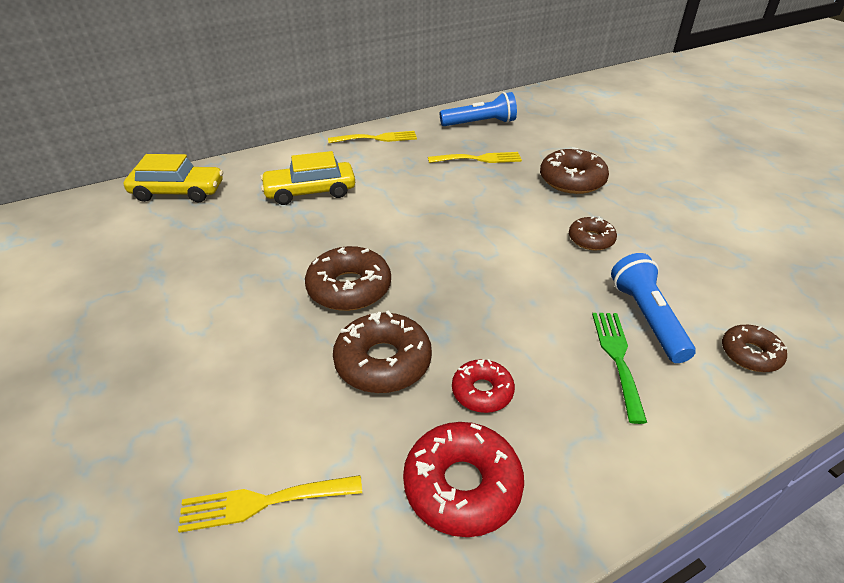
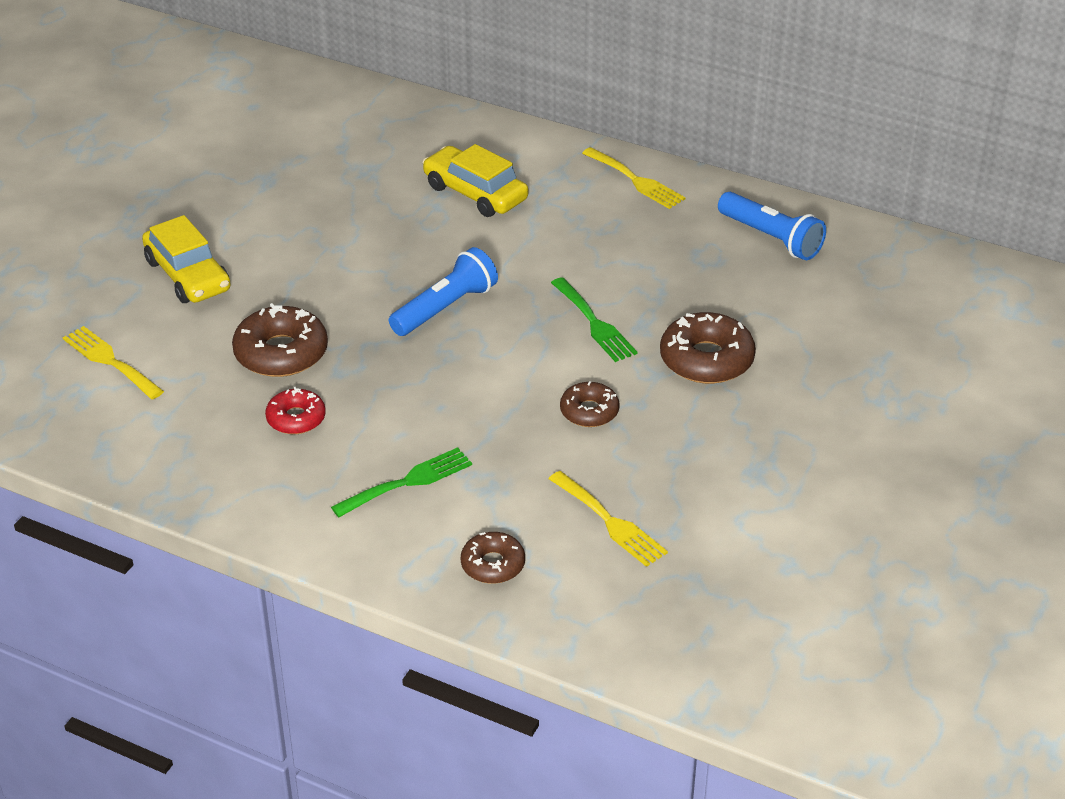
camera: 55 degrees right, 0 degrees up
(178, 192) = (387, 118): yellow car -> yellow car (188, 275)
(349, 288) = (352, 292): brown donut -> none
(462, 486) = (196, 443): red donut -> none
(479, 159) = (676, 273): yellow fork -> yellow fork (610, 522)
(499, 202) = (594, 323): none -> green fork
(647, 318) = (485, 486): blue flashlight -> blue flashlight (445, 308)

